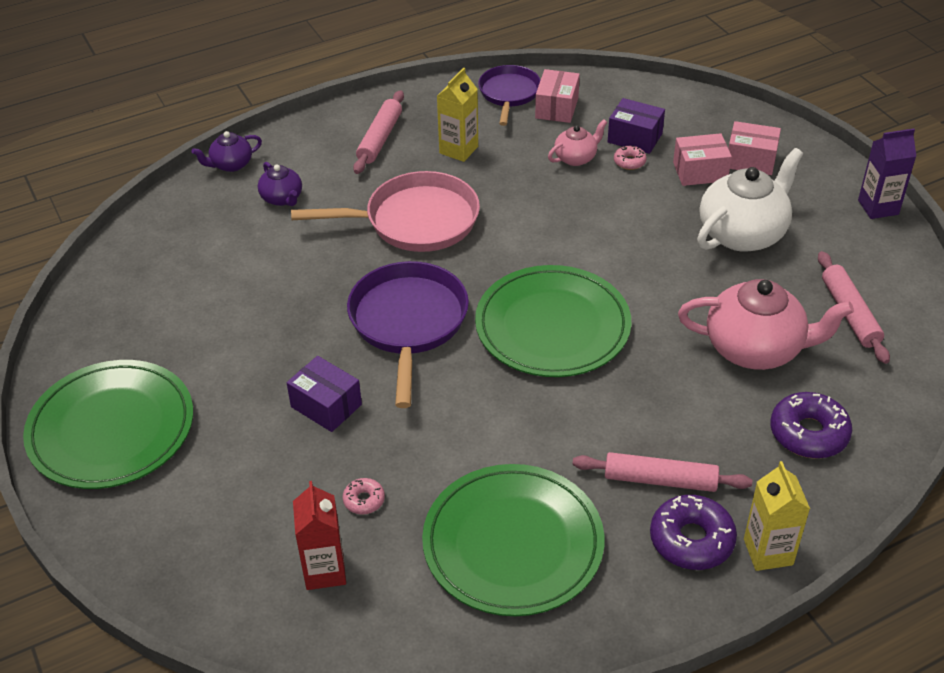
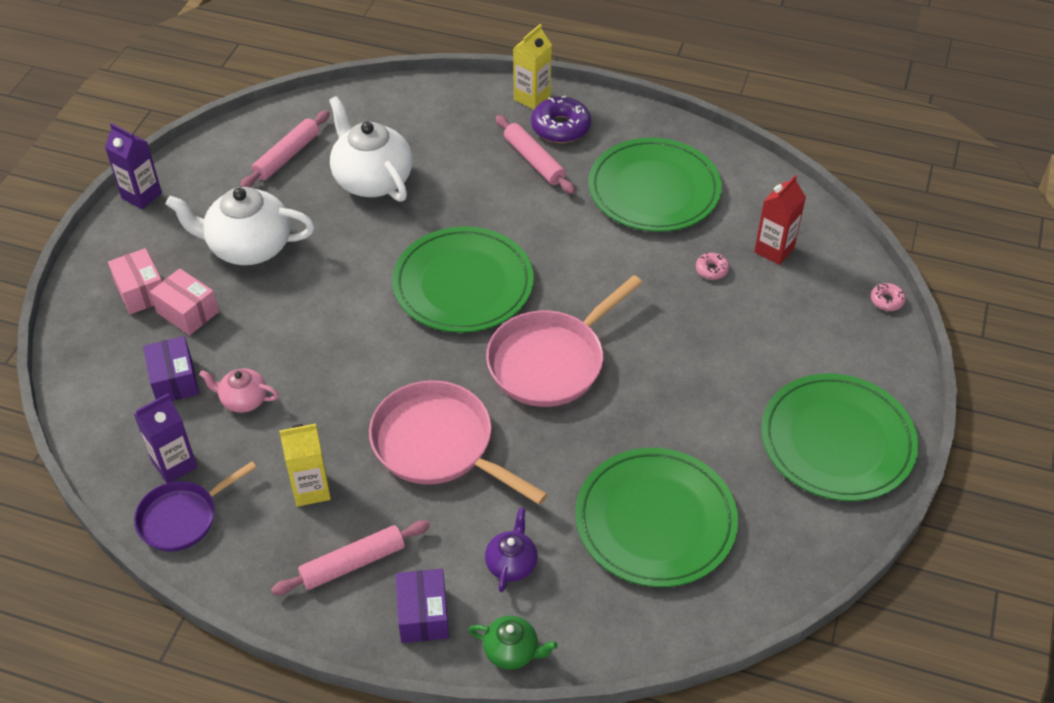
camera: 135 degrees left, 5 degrees up
(210, 280) = (655, 521): none -> green plate
(231, 164) = (512, 651): purple teapot -> green teapot
(326, 405) = (672, 345): purple box -> purple box (423, 615)
(408, 323) = (551, 361): purple pan -> pink pan
(556, 108) = (174, 464): pink box -> purple carton
(629, 162) = (215, 362): pink donut -> pink donut (887, 300)
(755, 349) = (372, 179): pink teapot -> white teapot
(808, 433) = (423, 124): purple donut -> none

